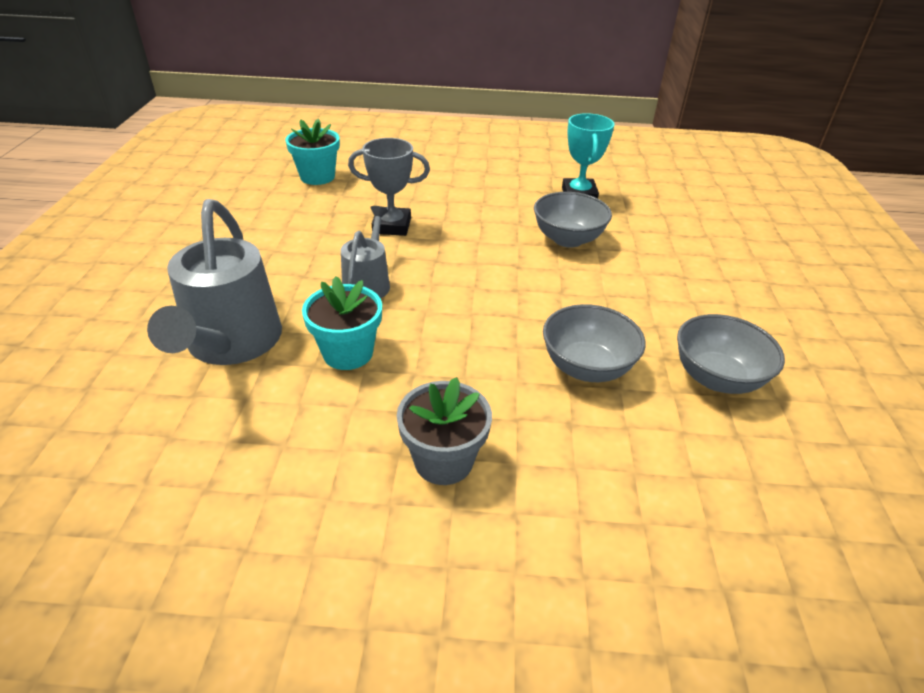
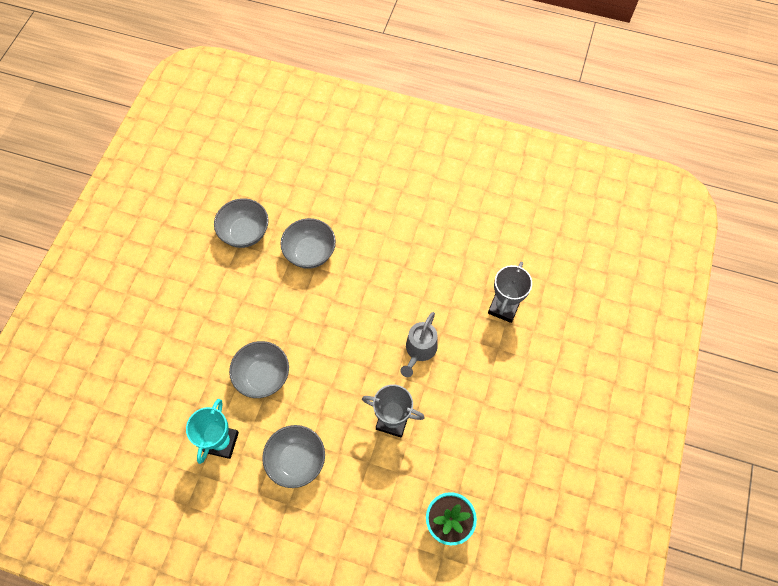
camera: 165 degrees left, 25 degrees up
(231, 344) = (503, 307): grey watering can -> grey trophy
(348, 353) = (438, 288): turquoise flower pot -> none
(443, 461) = (400, 212): grey flower pot -> none
(491, 193) = (296, 461): none -> grey bowl

